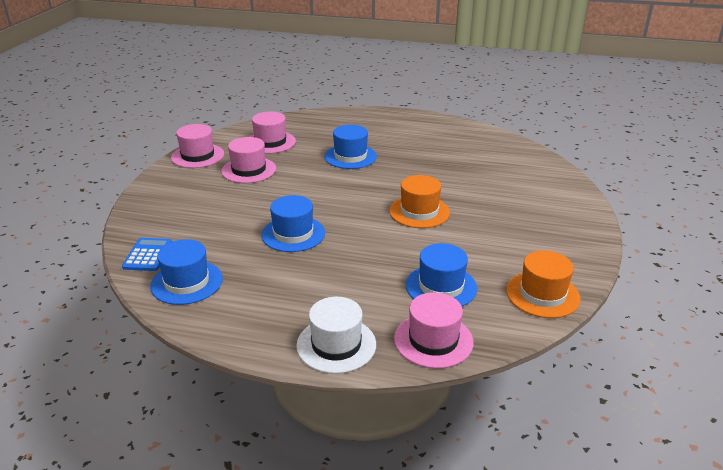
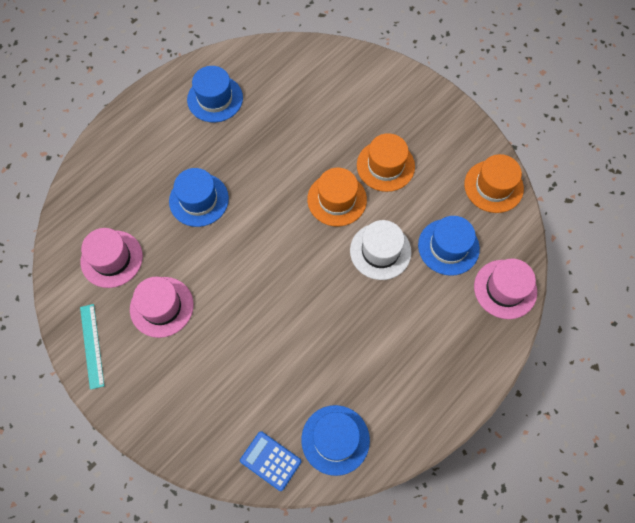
camera: 60 degrees left, 35 degrees up
(197, 156) = (91, 346): pink hat -> turquoise ruler
(293, 234) = (310, 319): blue hat -> blue hat (215, 99)
(336, 345) = (477, 357): white hat -> white hat (380, 251)
(482, 225) = (385, 166): none -> orange hat

